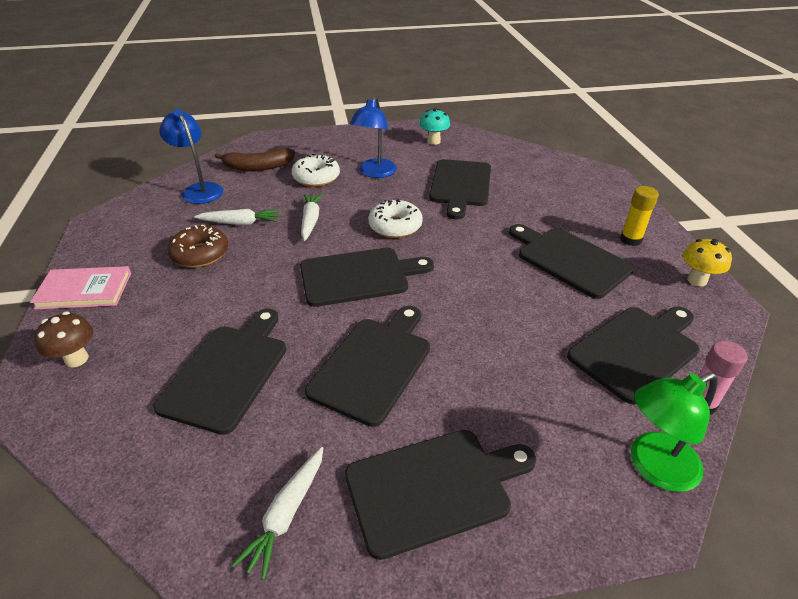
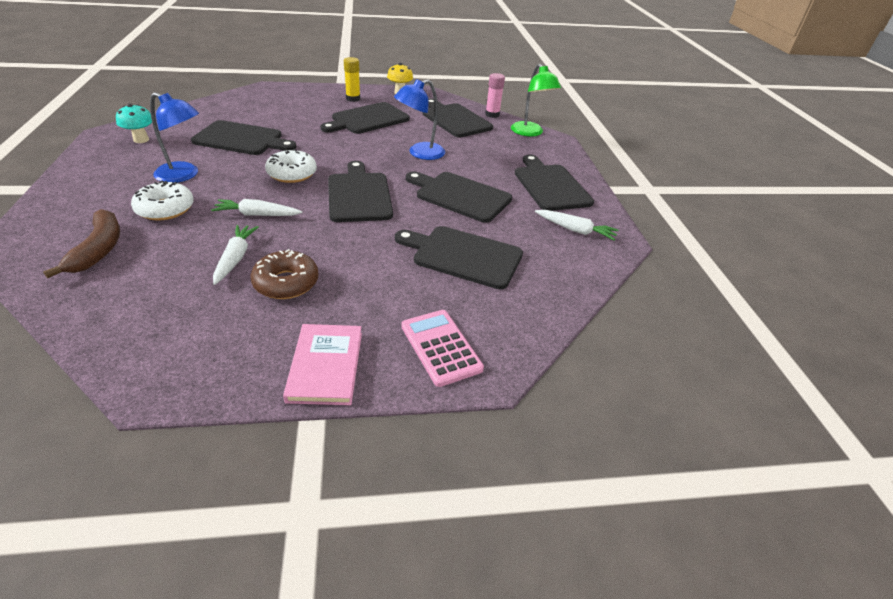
camera: 90 degrees left, 0 degrees up
(76, 359) = (440, 347): brown mushroom -> pink calculator
(199, 189) = (125, 295): blue lamp -> blue lamp (420, 153)

